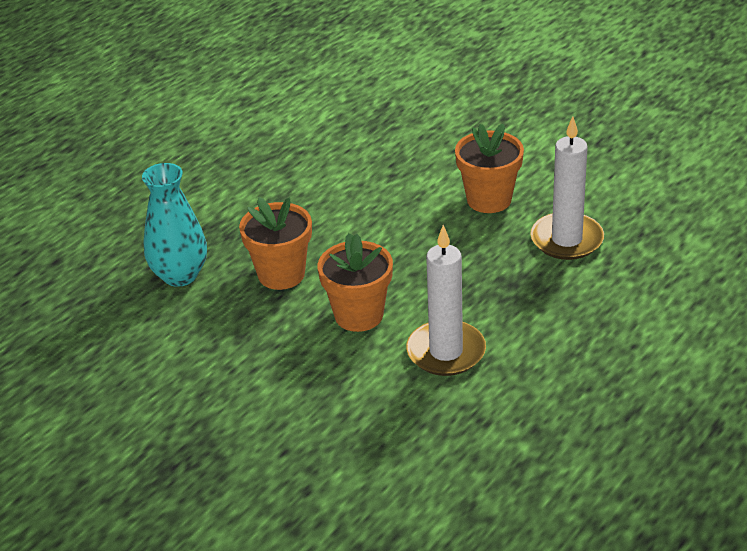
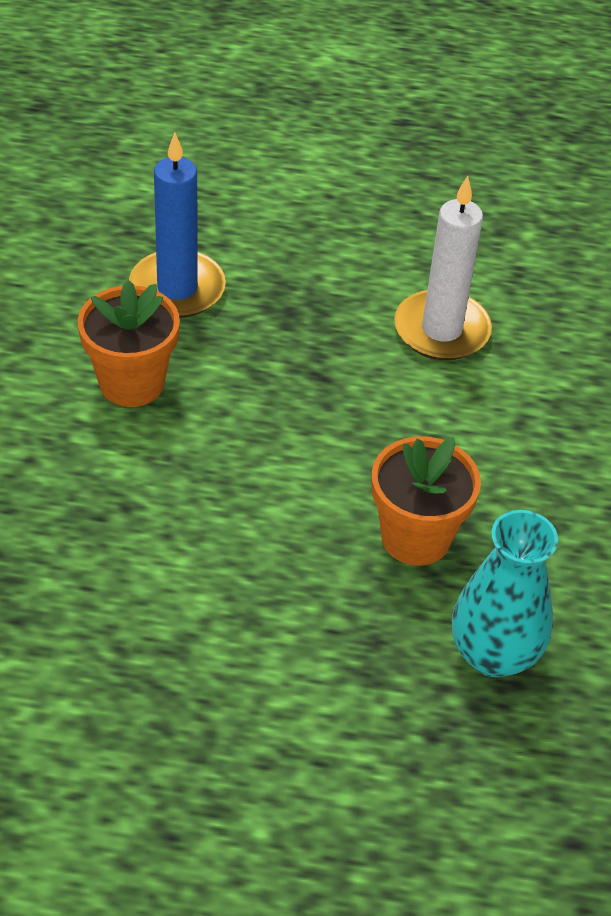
camera: 125 degrees left, 10 degrees up
(359, 315) = (436, 427): orange flower pot -> none
(566, 240) = (177, 289): white candle -> blue candle

